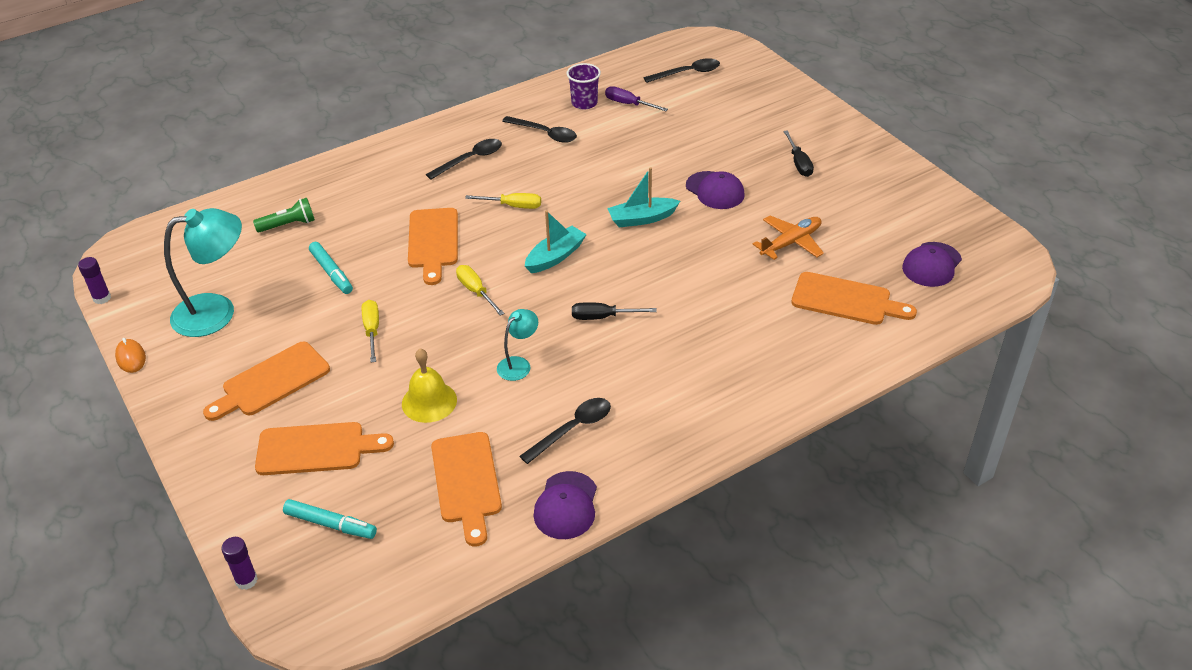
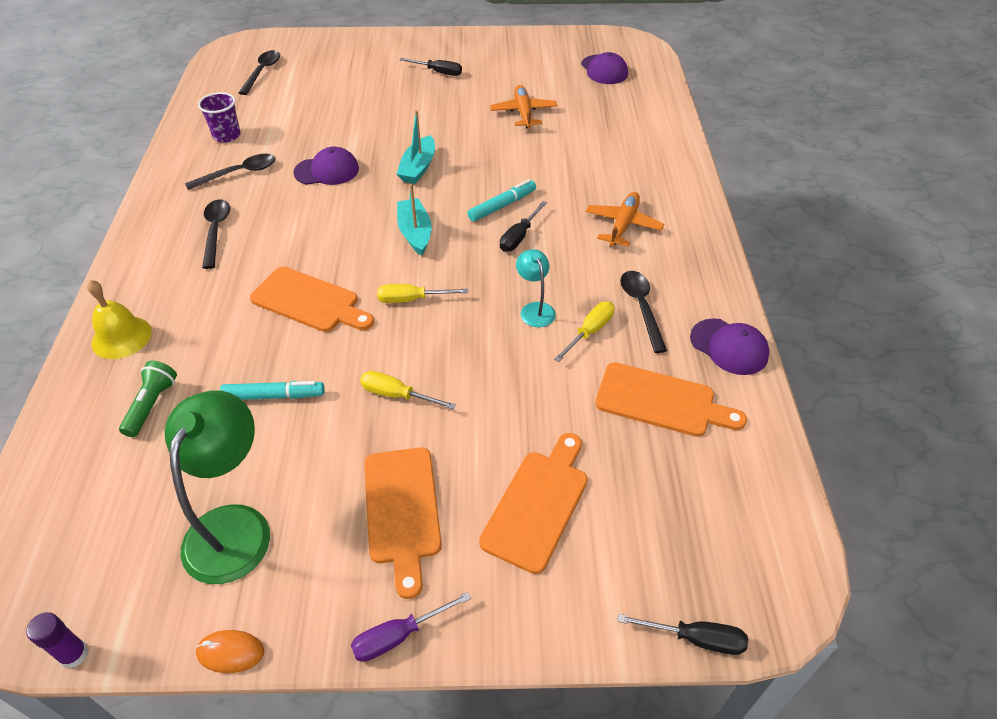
camera: 60 degrees left, 5 degrees up
(217, 312) = (234, 526): turquoise lamp -> green lamp
(246, 580) = (695, 638): purple glue stick -> black screwdriver
(330, 524) = (655, 530): turquoise marker -> turquoise marker (502, 206)
(429, 401) = (536, 389): yellow bell -> yellow bell (121, 337)
(513, 206) = (317, 231): yellow screwdriver -> yellow screwdriver (590, 331)
(628, 104) = (261, 115): purple screwdriver -> purple screwdriver (398, 636)
(678, 376) = (623, 225): none -> orange plane
(715, 190) = (425, 120): purple cap -> purple cap (327, 171)
(846, 300) = (607, 116): orange cutting board -> none

